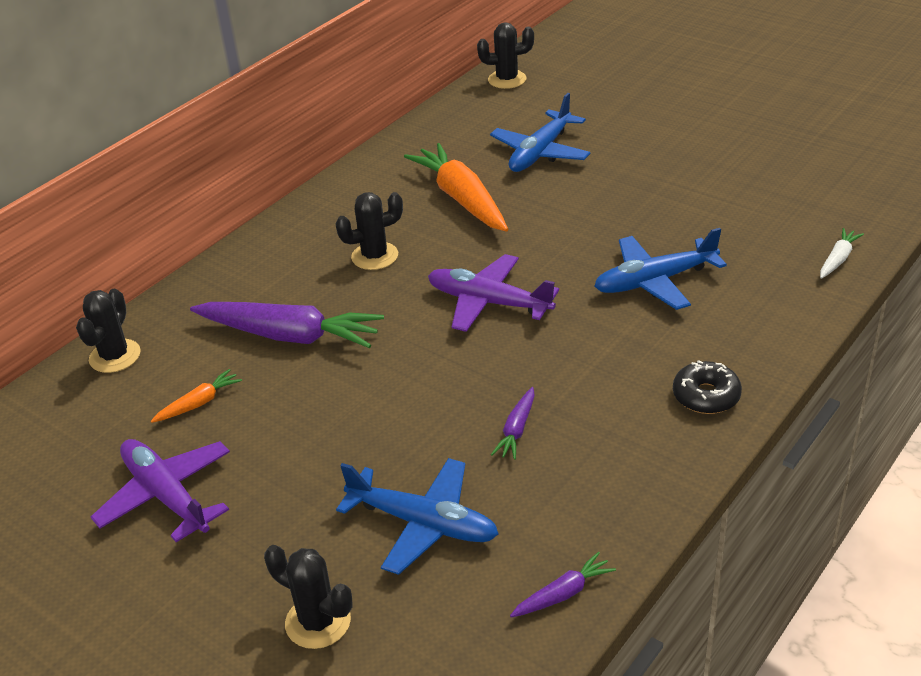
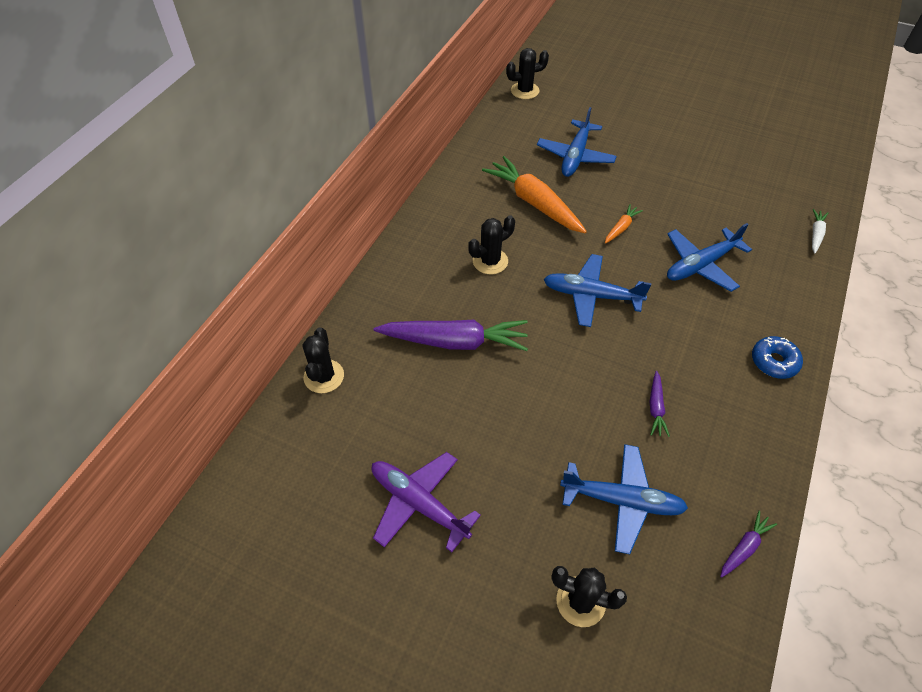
camera: 15 degrees left, 15 degrees up
(198, 403) = (409, 413): orange carrot -> orange carrot (621, 228)
(489, 302) = (591, 296): purple plane -> blue plane
(706, 396) = (774, 362): black donut -> blue donut

